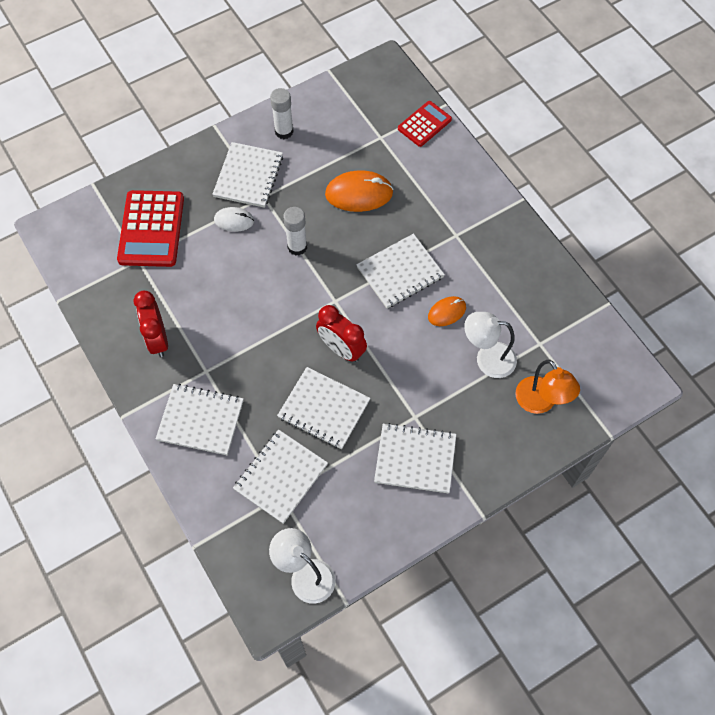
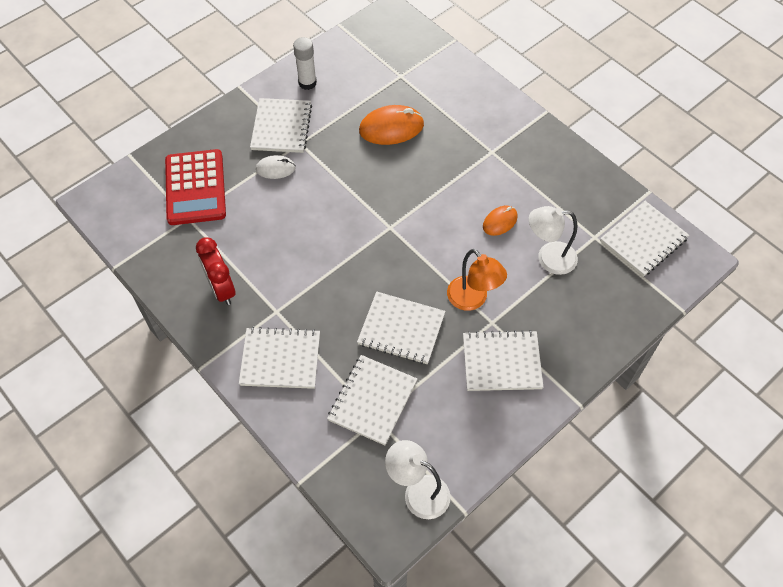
camera: 10 degrees left, 5 degrees down
(297, 247) = (342, 183): white glue stick -> none
(341, 349) = (406, 271): red clock -> none
(400, 272) = (447, 192): white notebook -> white notebook (643, 240)
(424, 124) = (439, 59): red calculator -> none
(540, 403) = (609, 290): orange lamp -> orange lamp (472, 300)

